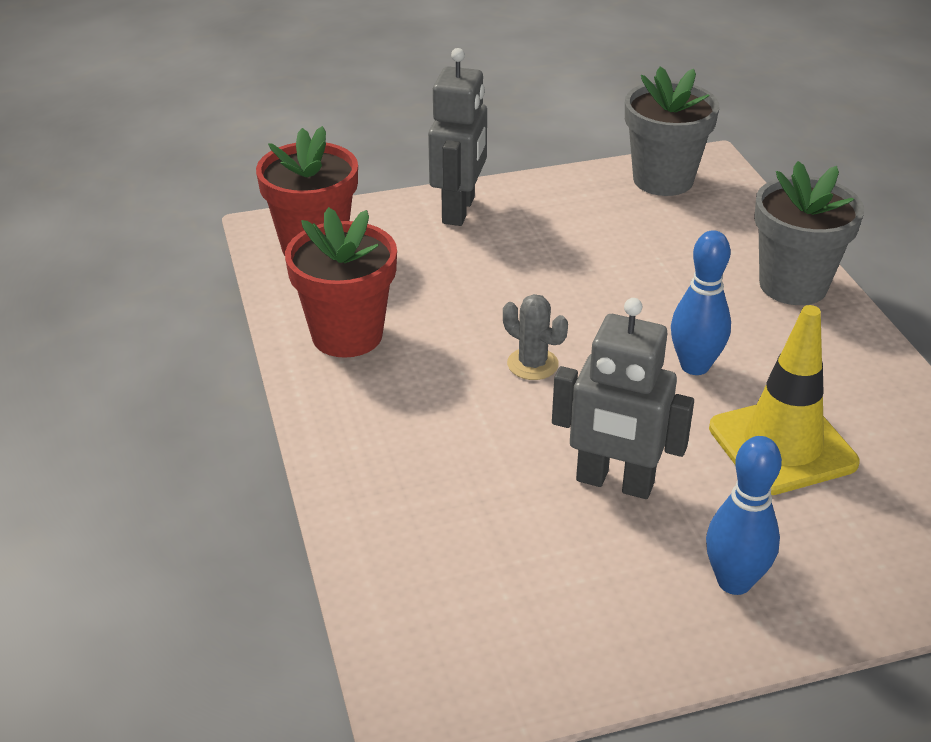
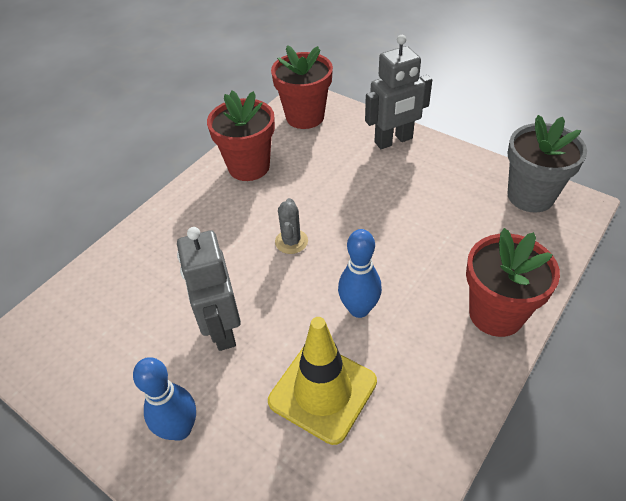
camera: 55 degrees right, 10 degrees up
(793, 285) = (496, 314): grey flower pot -> red flower pot

